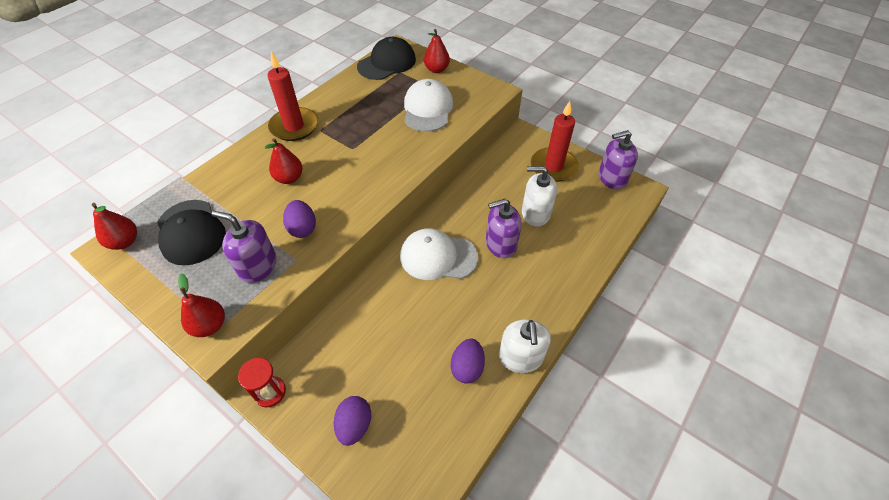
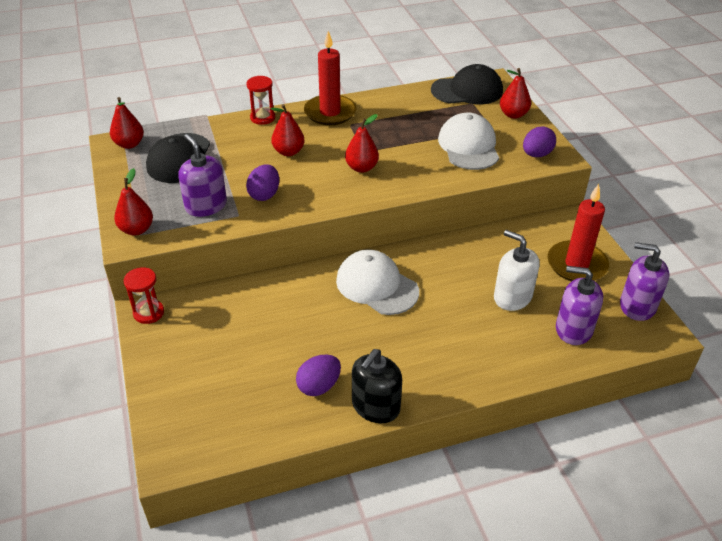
camera: 35 degrees right, 10 degrees down
(238, 157) = (262, 118): none -> red hourglass
(354, 425) = (189, 373): purple egg -> purple egg (536, 154)
(363, 164) = (361, 168): none -> red pear
(428, 109) = (468, 146): white cap -> white cap turned 45 degrees counterclockwise
(500, 244) = (448, 305): purple soap dispenser -> purple soap dispenser (573, 329)
(520, 357) = (375, 406): white soap dispenser -> black soap dispenser

